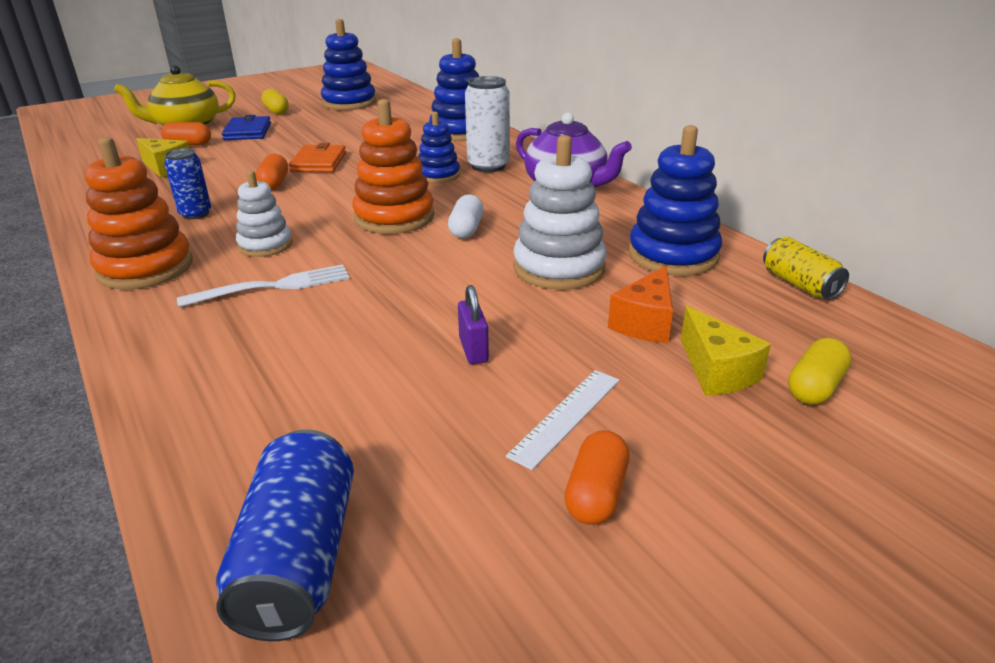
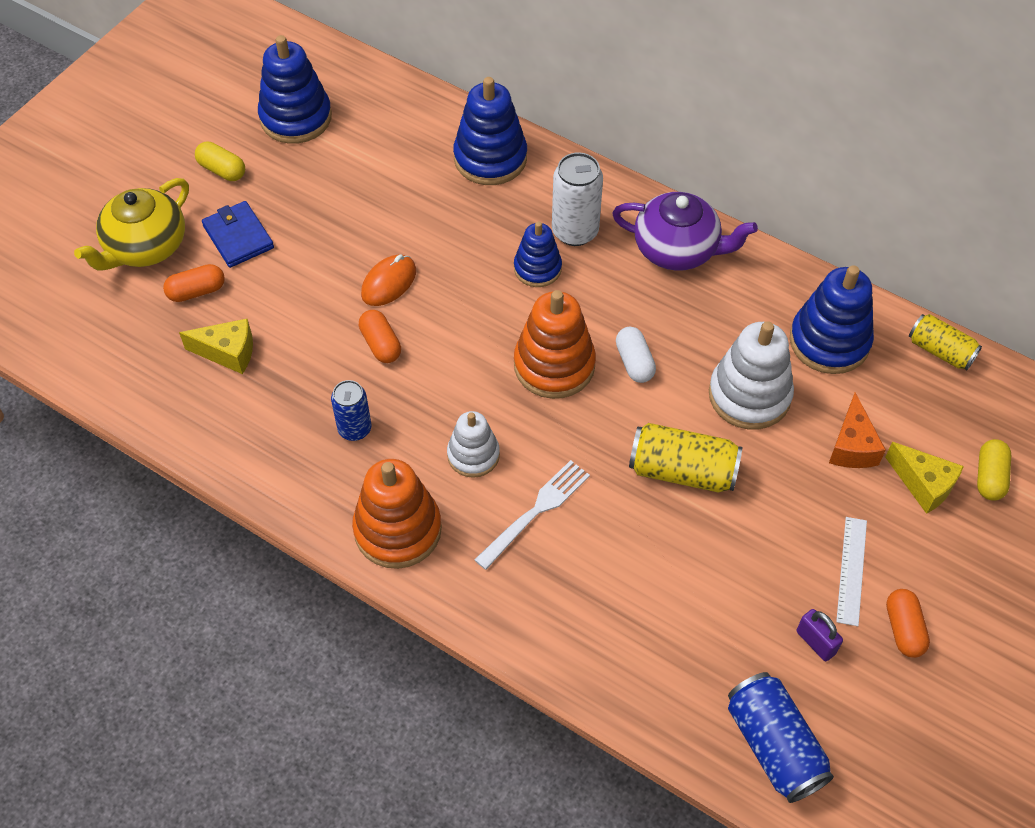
camera: 25 degrees left, 25 degrees up
(319, 162) = (389, 283): orange wallet -> orange mouse
(441, 296) = (682, 471): none -> yellow can
(473, 350) = (750, 527): purple padlock -> purple padlock (815, 642)

